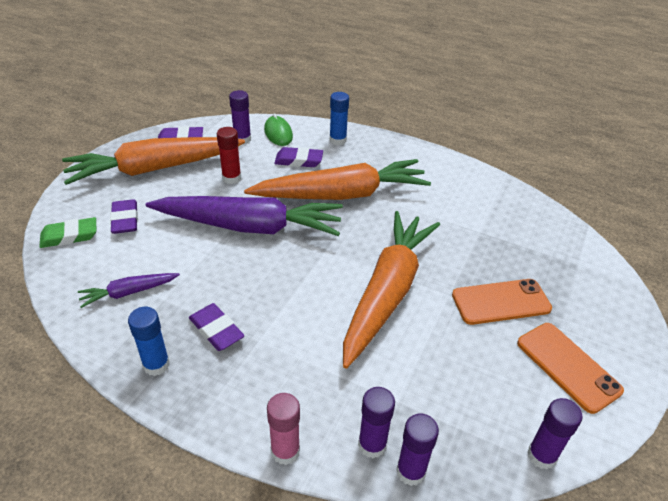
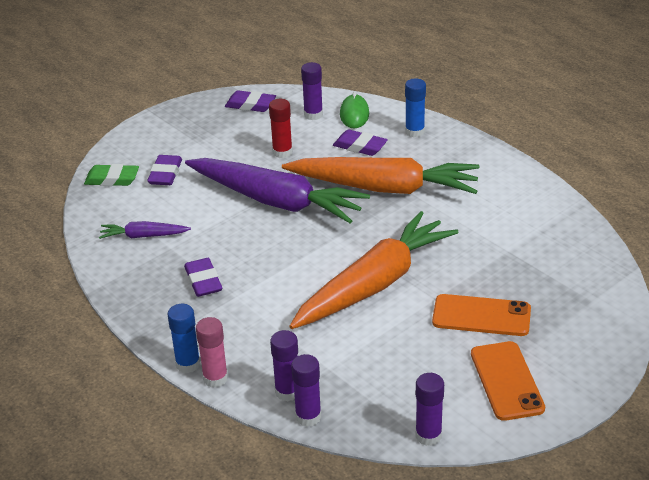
camera: 25 degrees right, 5 degrees down
(154, 169) = (212, 131): orange carrot -> none
(156, 365) = (143, 295): blue glue stick -> blue glue stick (188, 364)

